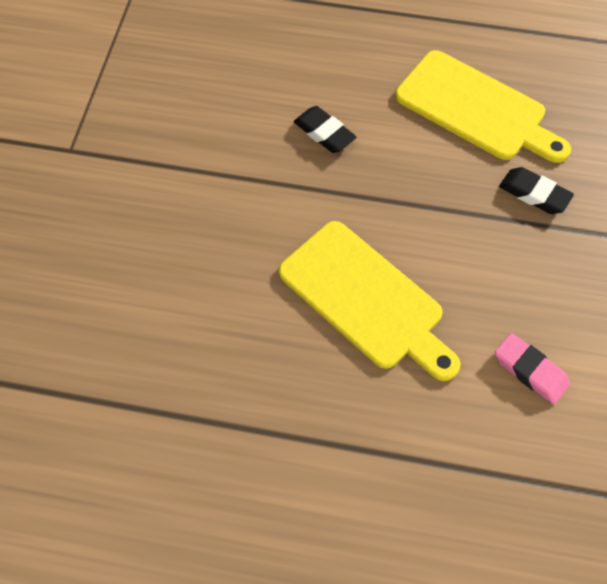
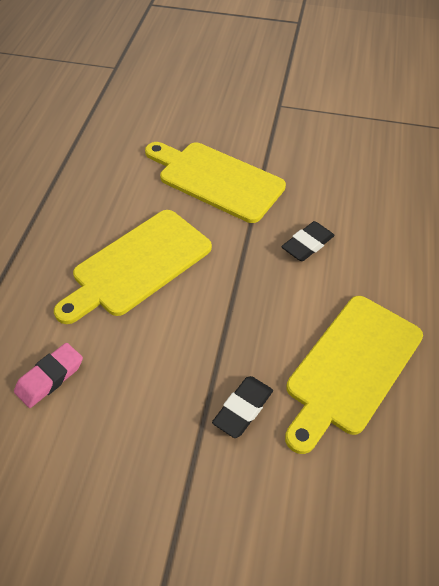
camera: 90 degrees right, 10 degrees down
(218, 221) = (216, 180): none -> yellow cutting board

